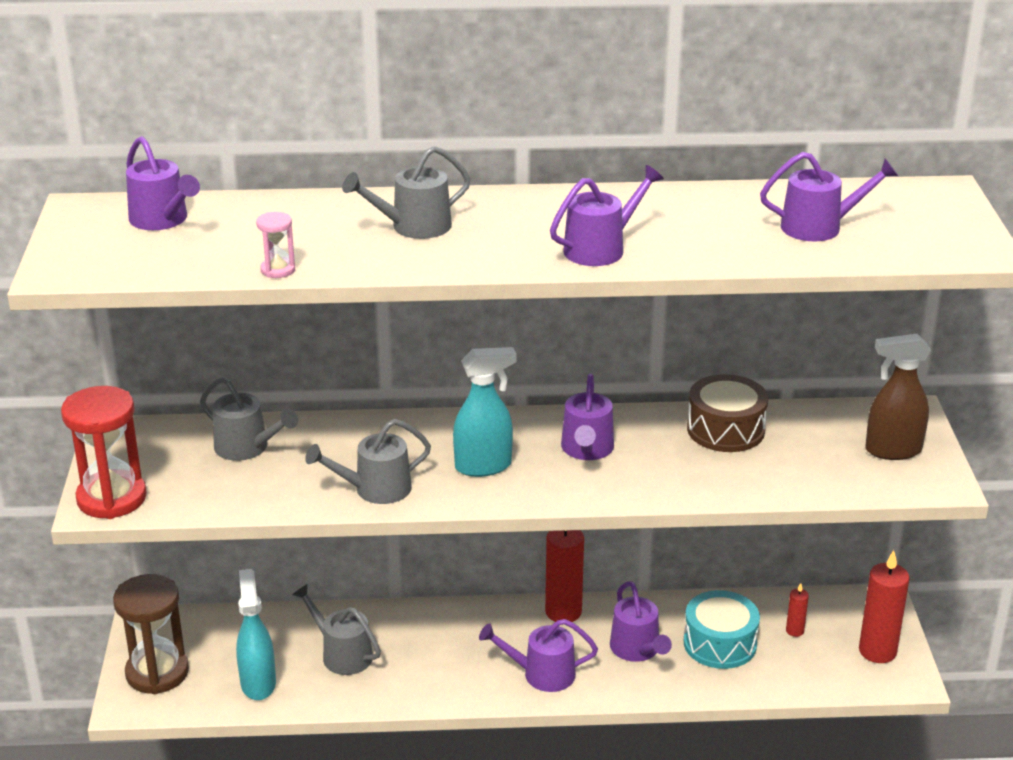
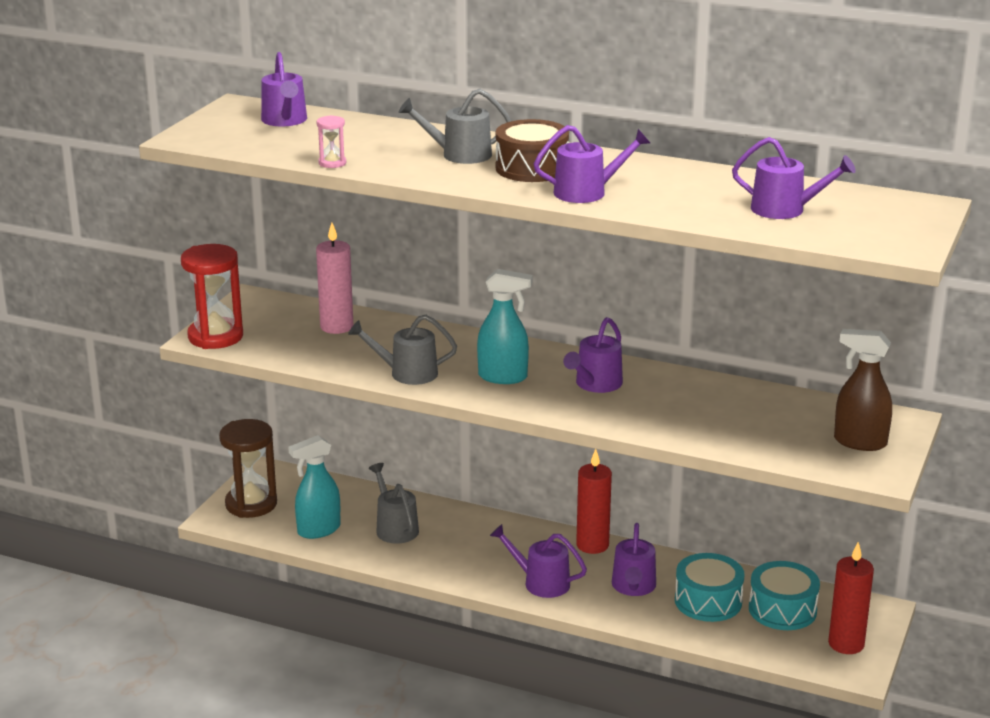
camera: 25 degrees right, 5 degrees down
(247, 447) = (336, 327): grey watering can -> pink candle
(258, 683) = (318, 530): turquoise spray bottle -> turquoise spray bottle turned 135 degrees counterclockwise
(725, 430) = (725, 396): brown drum -> brown drum (531, 168)
(794, 631) = (782, 610): red candle -> turquoise drum

